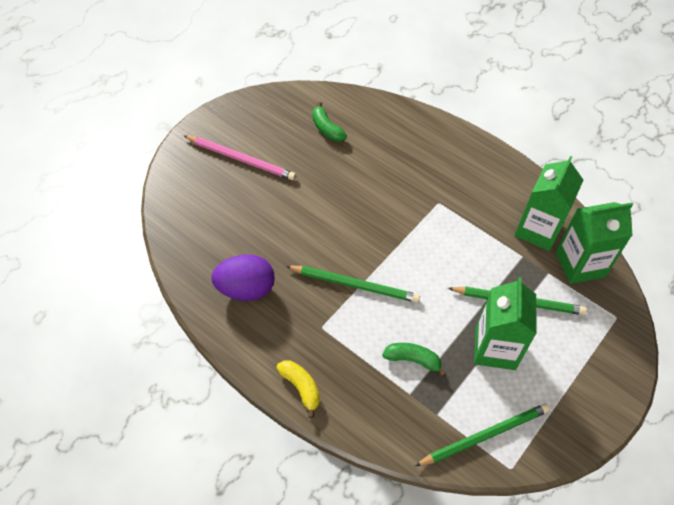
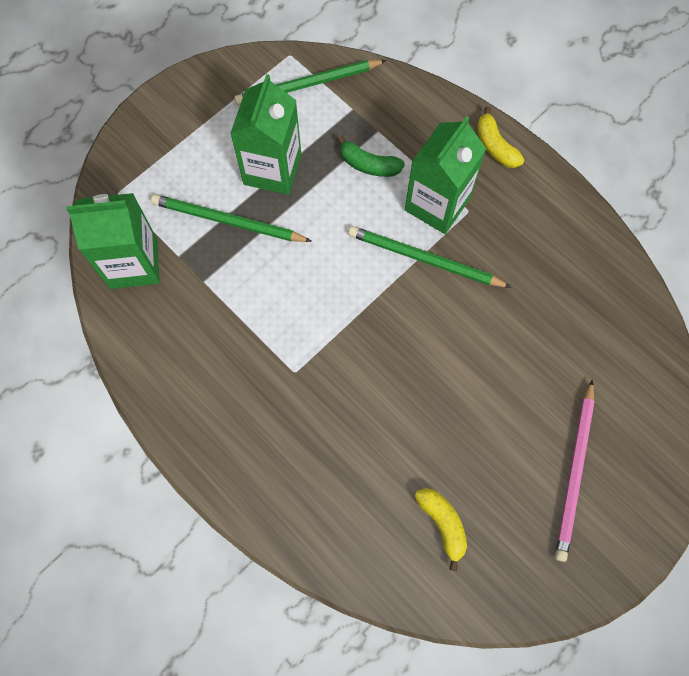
camera: 170 degrees left, 15 degrees up
(241, 159) = (574, 472): pink pencil -> pink pencil turned 105 degrees counterclockwise
(245, 289) = (560, 264): purple egg -> none
(326, 129) = (442, 524): green banana -> yellow banana
(537, 230) = (171, 317): green carton -> green carton (437, 204)

